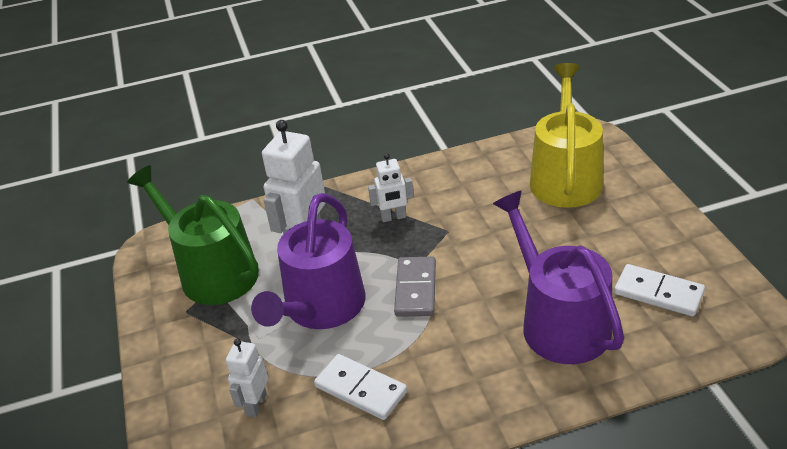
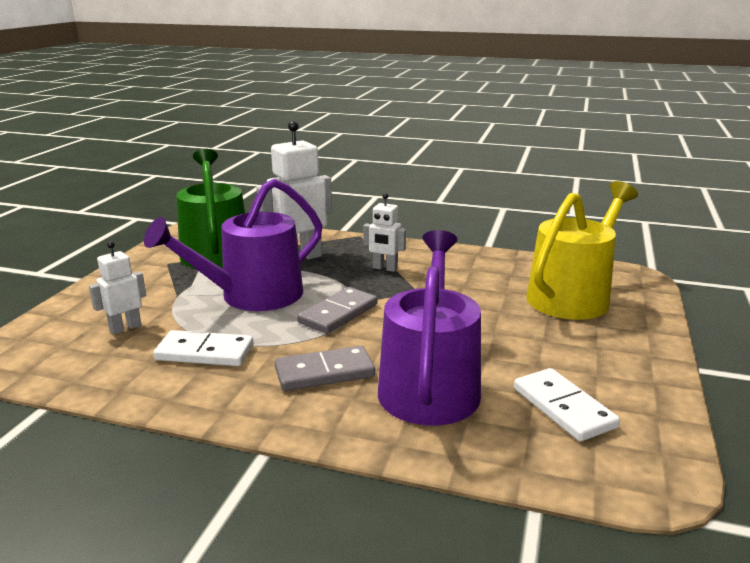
camera: 30 degrees right, 15 degrees down
(360, 389) = (204, 352): white domino -> white domino turned 60 degrees counterclockwise
(476, 354) = (324, 372): none -> grey domino

